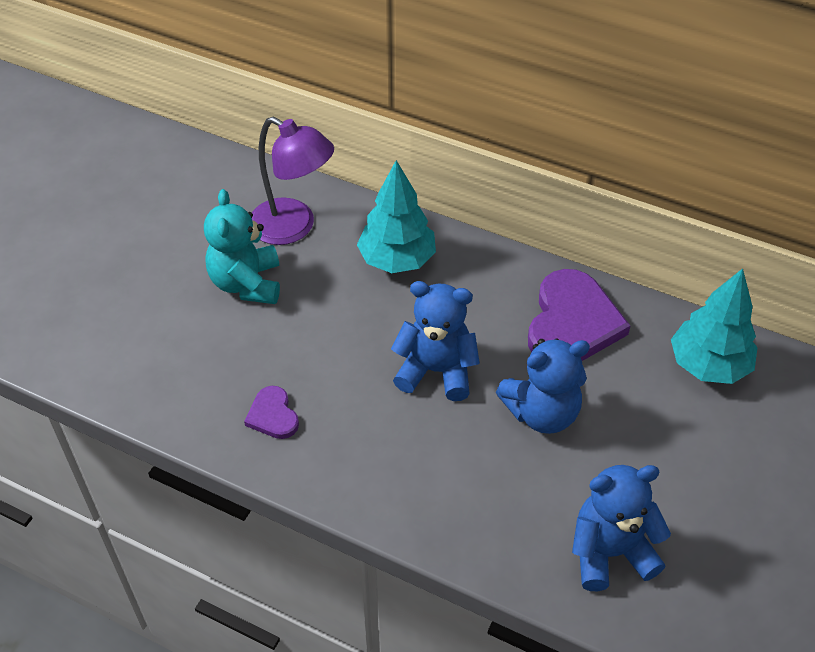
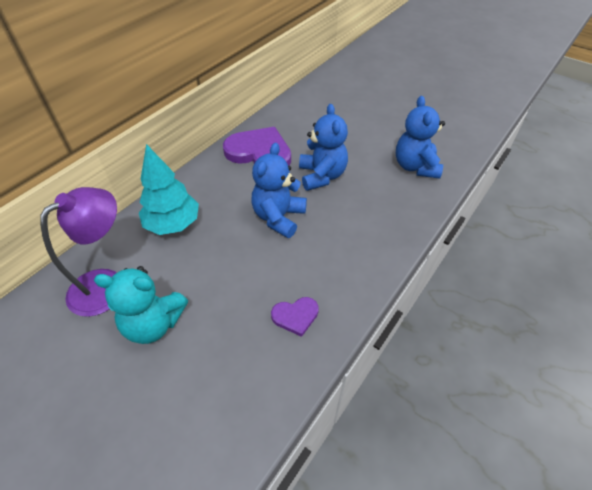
camera: 80 degrees left, 0 degrees up
(708, 365) = (304, 112): turquoise tree -> none

